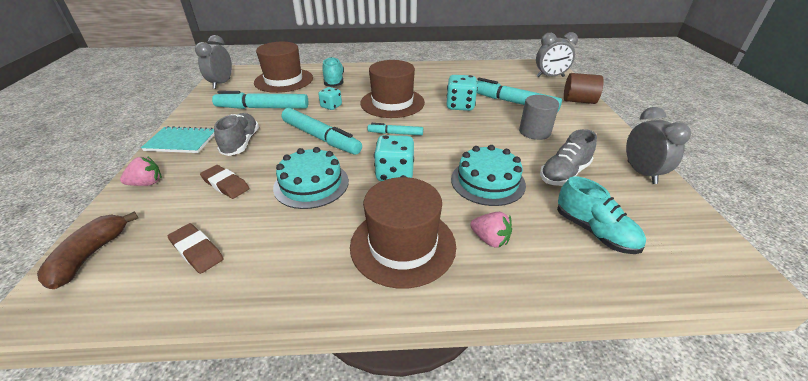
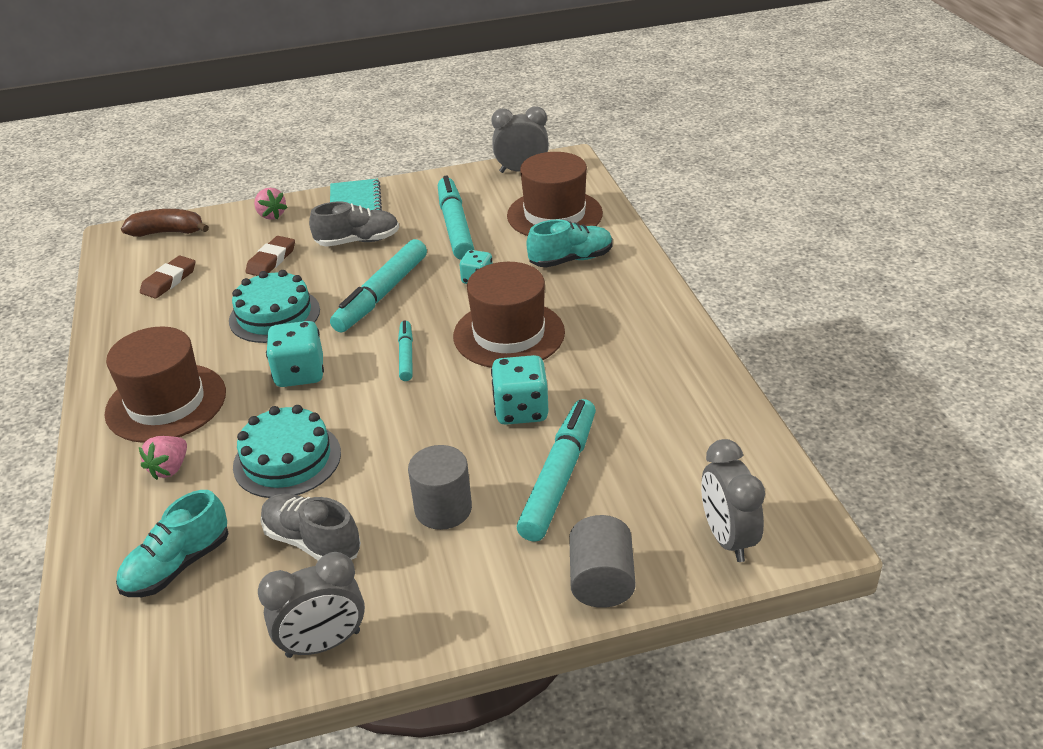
camera: 80 degrees right, 0 degrees up
(578, 101) = (601, 581): brown cylinder -> grey cylinder

